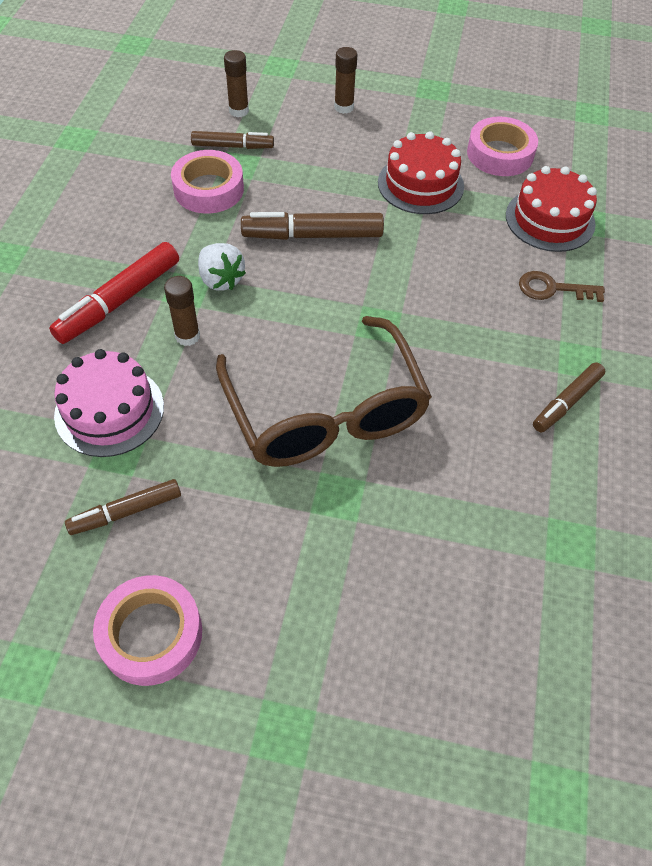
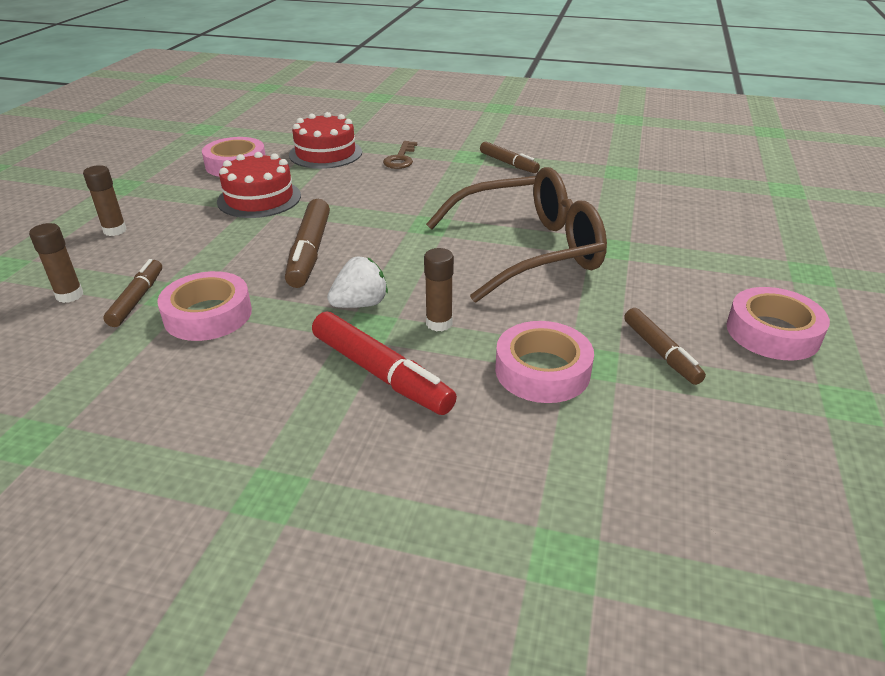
camera: 85 degrees left, 20 degrees down
(109, 410) = (542, 370): pink cake -> pink tape

